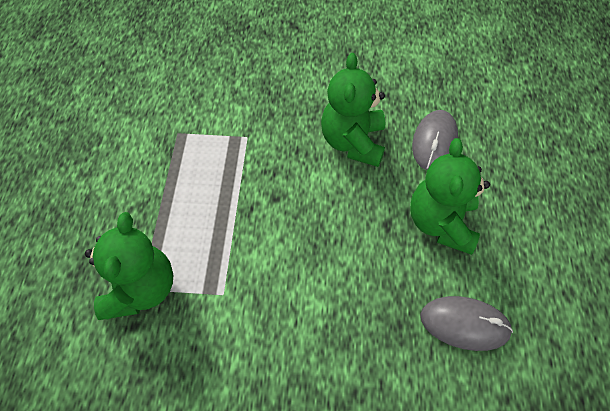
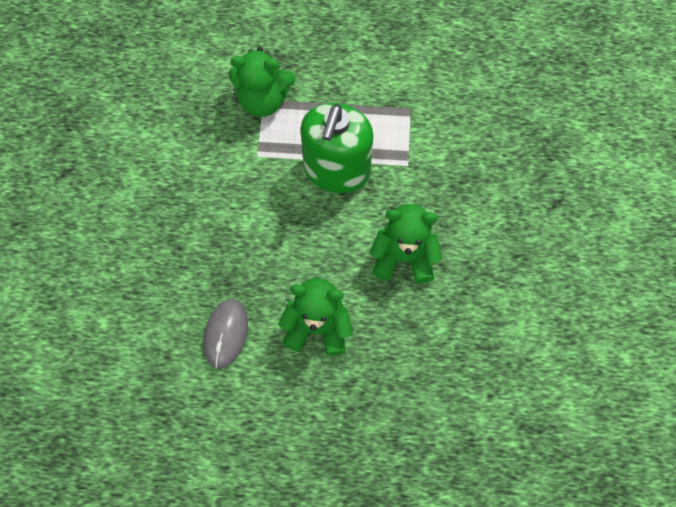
camera: 90 degrees right, 10 degrees up
(248, 204) = (336, 170): none -> green soap dispenser
(434, 142) = (406, 331): grey mouse -> none

